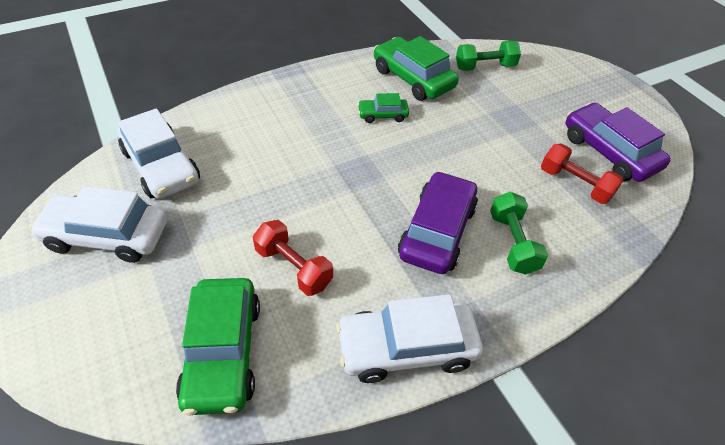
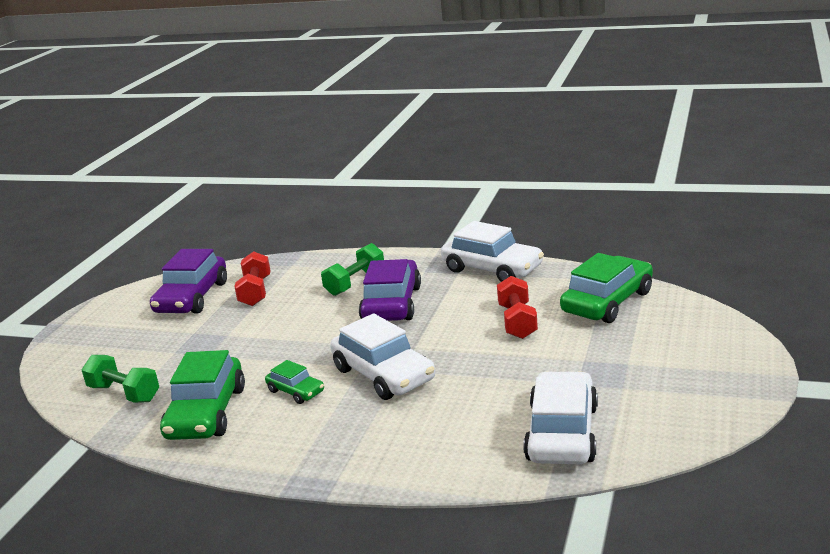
camera: 130 degrees left, 25 degrees down
(107, 236) = (654, 393): white car -> white car (383, 374)
(437, 231) = (391, 304): purple car -> purple car turned 120 degrees clockwise

